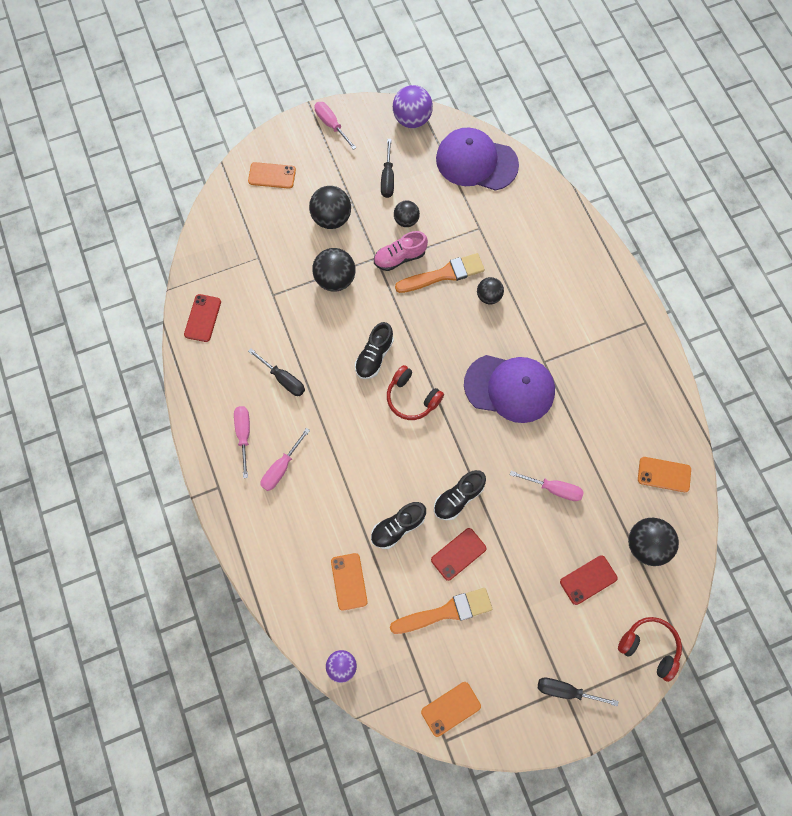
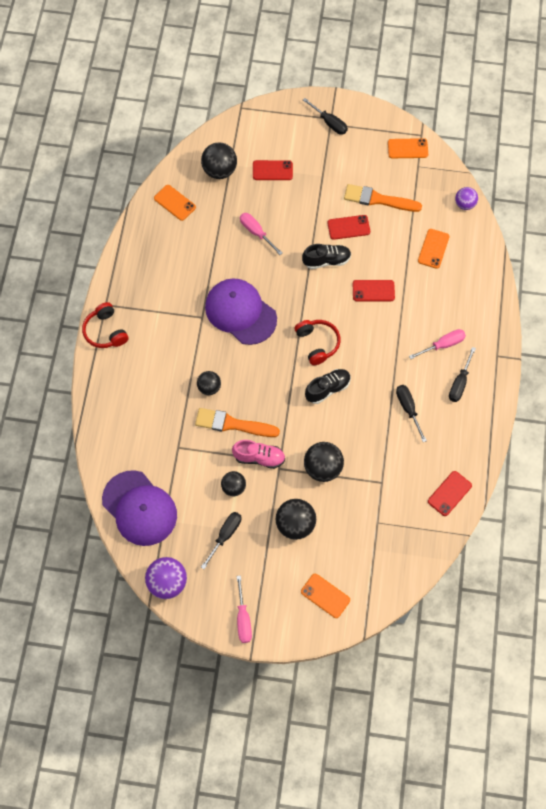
camera: 150 degrees left, 5 degrees down
(244, 435) = (459, 383): pink screwdriver -> black screwdriver
(388, 490) = (373, 291): none -> red phone
(398, 527) = (380, 264): black shoe -> none
(649, 646) = (261, 118): red headphones -> red headphones (105, 331)

